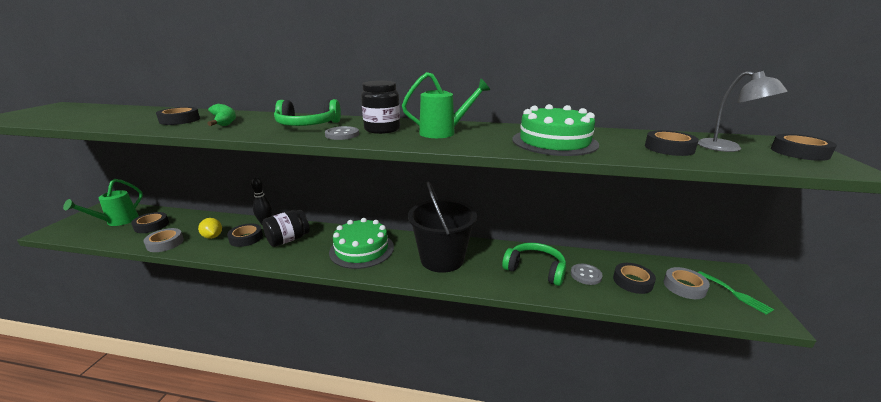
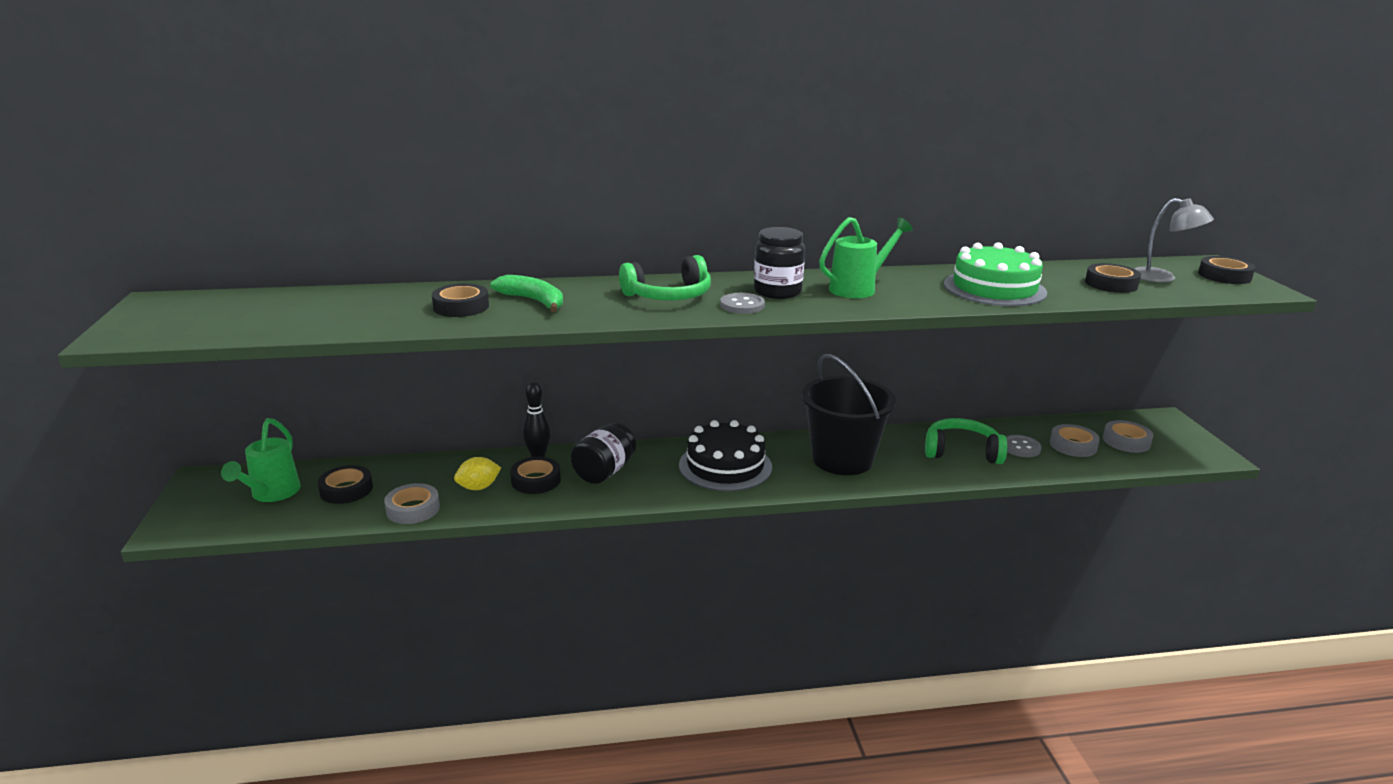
camera: 20 degrees left, 0 degrees up
(213, 236) = (478, 487): yellow lemon -> yellow lemon turned 60 degrees counterclockwise
(361, 249) = (725, 466): green cake -> black cake
(632, 281) = (1073, 445): black tape -> grey tape
(735, 293) = (1176, 439): green fork -> none

